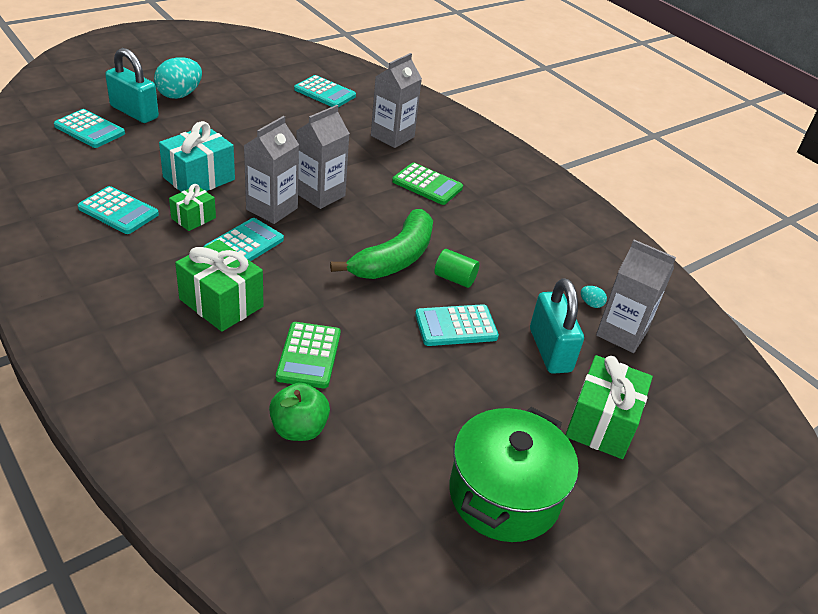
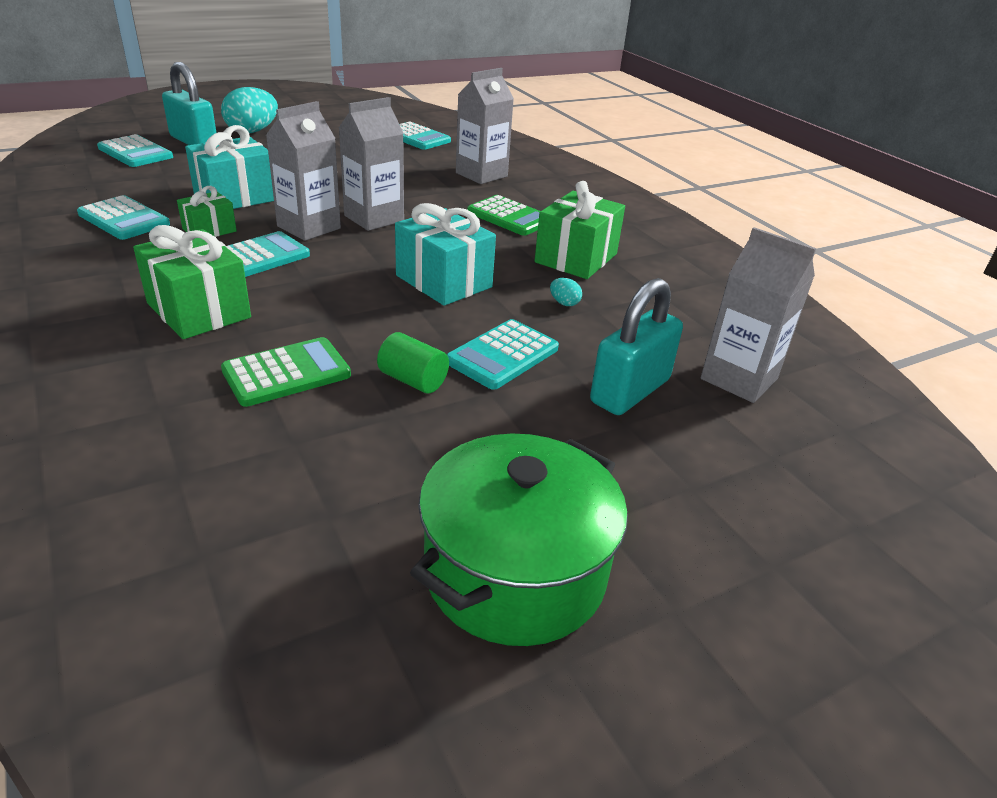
camera: 10 degrees right, 5 degrees down
(299, 429) = (232, 457): green apple -> none
(309, 355) = (286, 373): green calculator -> green calculator turned 135 degrees counterclockwise
(394, 258) = (444, 281): green banana -> turquoise gift
(454, 278) = (516, 306): green cylinder -> green cylinder (413, 380)
(456, 326) = (502, 355): turquoise calculator -> turquoise calculator turned 45 degrees counterclockwise
(550, 350) = (630, 391): turquoise padlock -> turquoise padlock turned 45 degrees clockwise
(591, 304) = (699, 344): turquoise egg -> turquoise egg (564, 303)
(601, 423) = (692, 486): green gift -> green gift (576, 258)

